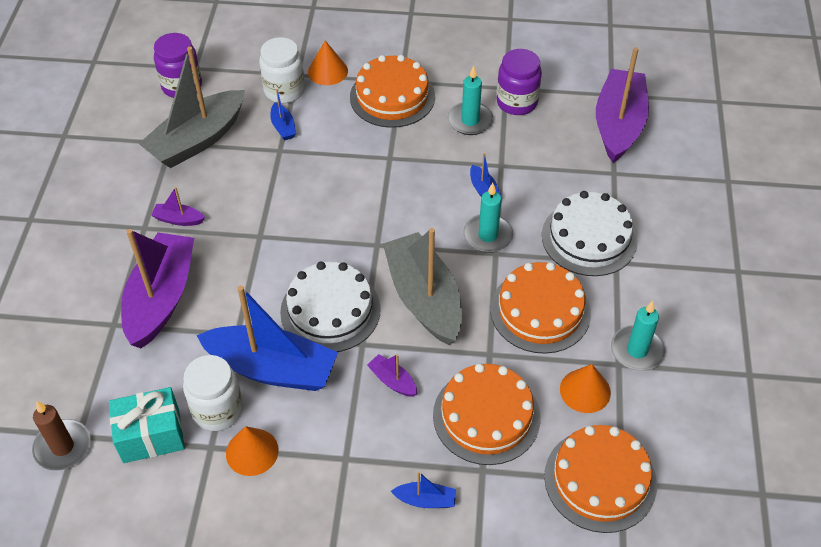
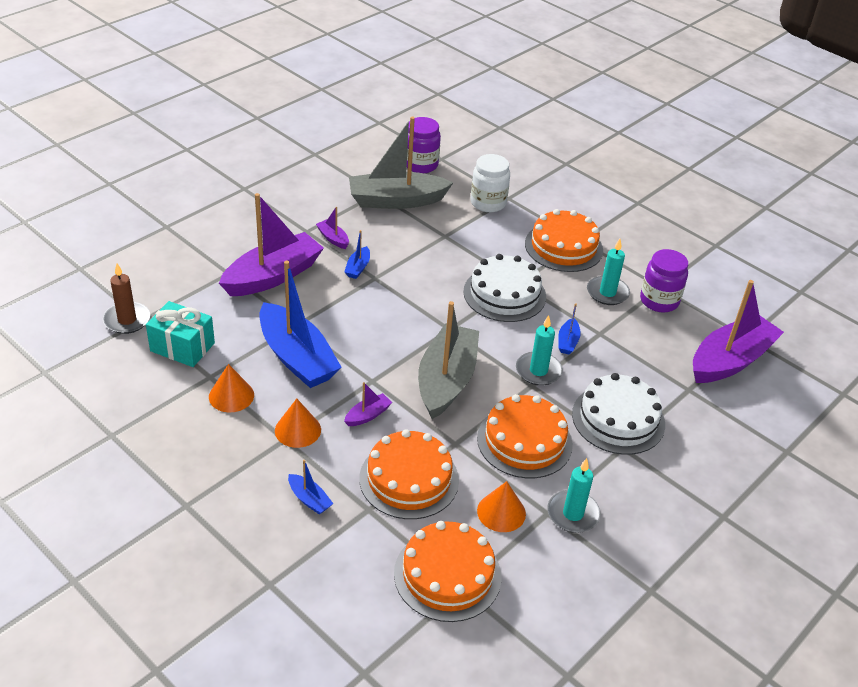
camera: 35 degrees right, 10 degrees down
(217, 410) = (237, 359): white jar -> none
(283, 127) = (463, 224): blue boat -> blue boat (358, 268)
(327, 71) = (533, 207): orange cone -> orange cone (298, 430)
(330, 310) = (373, 348): white cake -> white cake (504, 294)
(392, 381) = (368, 415): purple boat -> purple boat turned 60 degrees clockwise

